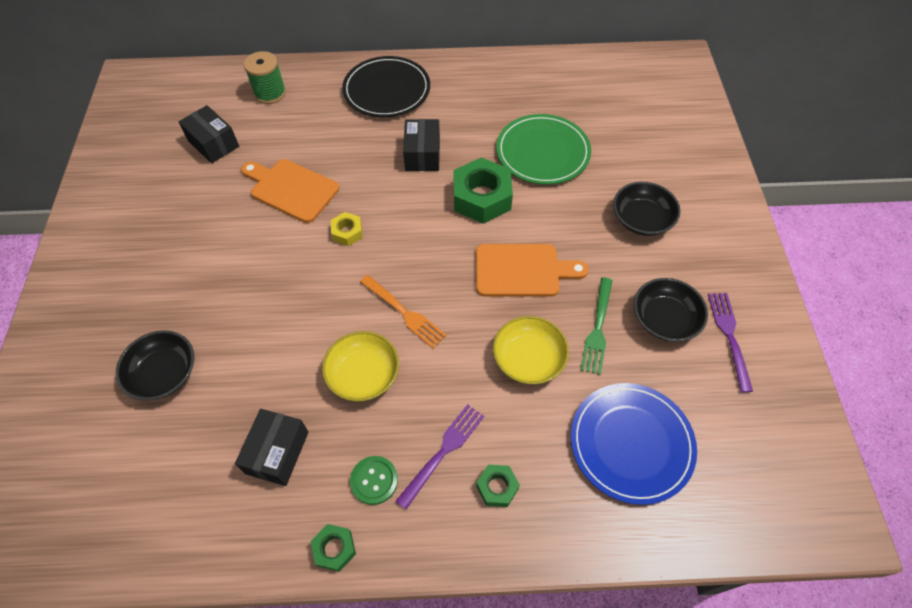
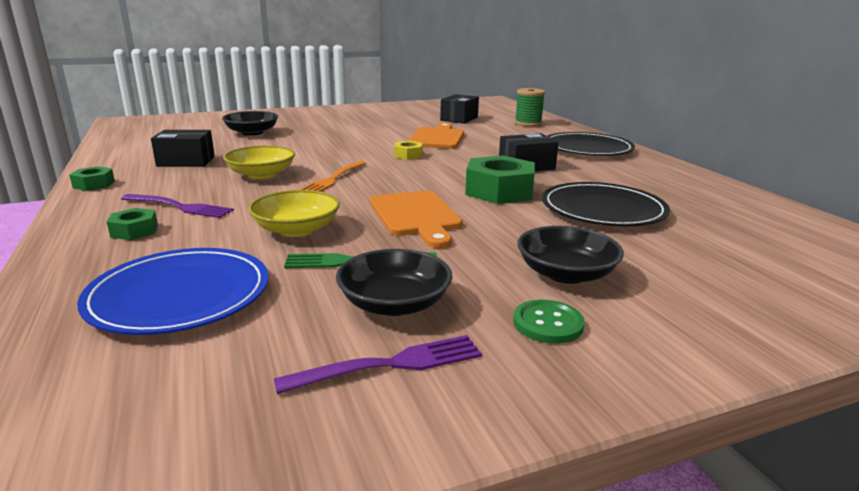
camera: 70 degrees right, 35 degrees down
(374, 480) = (154, 188): green button -> green button (548, 323)
(542, 152) = (603, 209): green plate -> black plate

